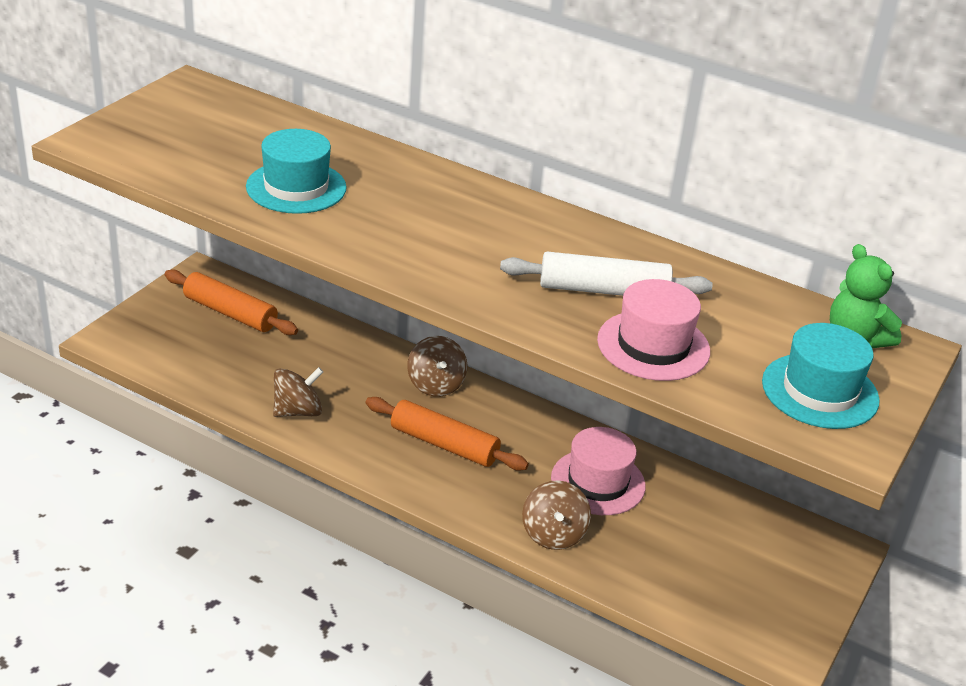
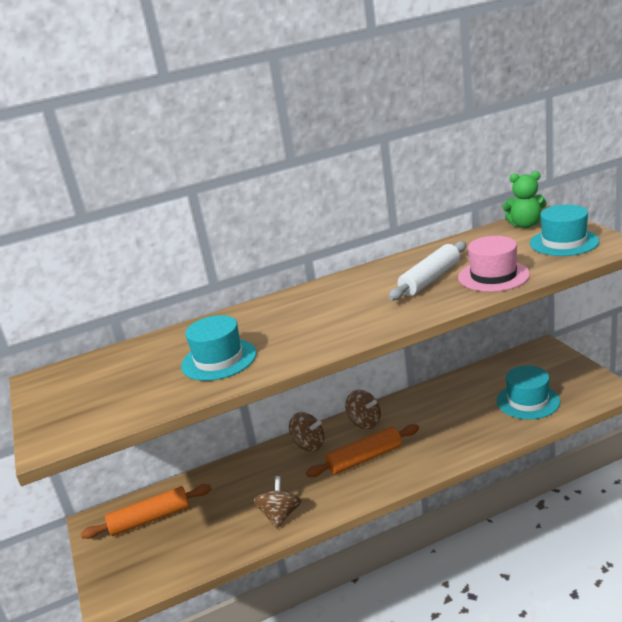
camera: 45 degrees left, 10 degrees down
(553, 534) = (472, 439): brown spinning top -> brown spinning top (365, 422)
(598, 482) = (441, 409): pink hat -> none
(684, 567) = (528, 401): none -> turquoise hat

